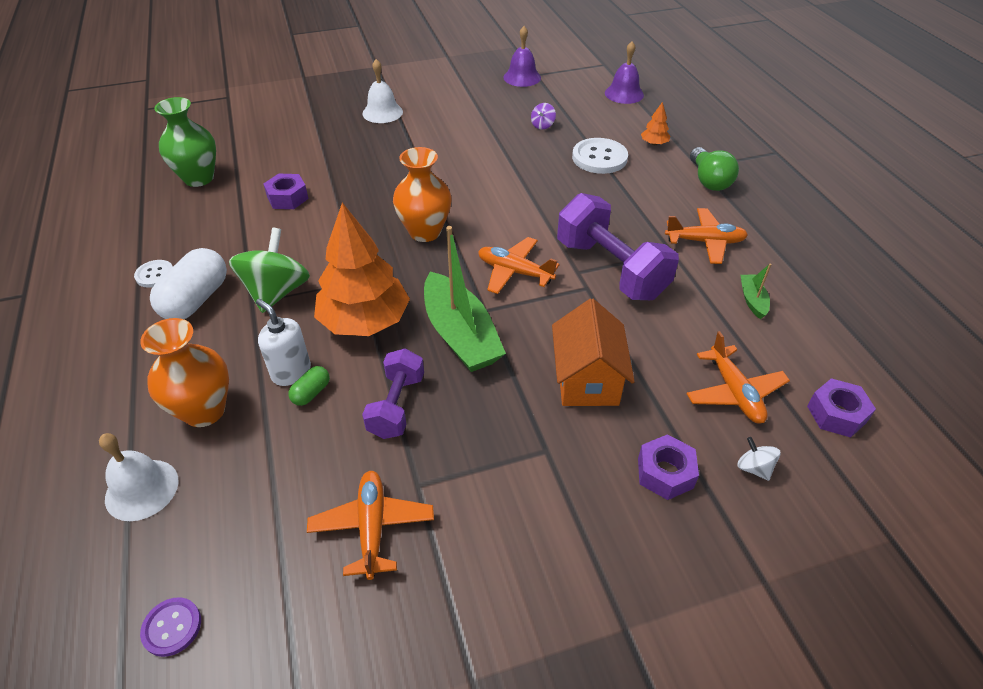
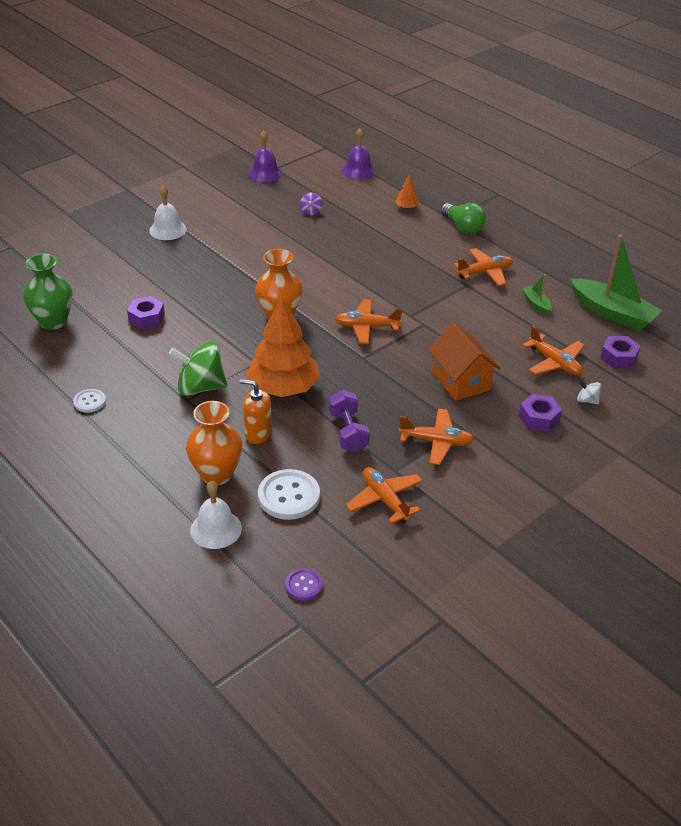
camera: 25 degrees left, 5 degrees down
(196, 299) = (141, 409): white capsule -> none
(276, 292) = (200, 387): green spinning top -> green spinning top turned 75 degrees counterclockwise
(291, 372) = (258, 434): white soap dispenser -> orange soap dispenser
(311, 393) = (283, 442): green capsule -> none
(460, 335) = (358, 378): green boat -> green boat (612, 313)
(499, 460) = (436, 442): none -> orange plane
(599, 158) = (373, 228): white button -> white button (289, 496)
(611, 269) = (432, 307): purple dumbbell -> none

